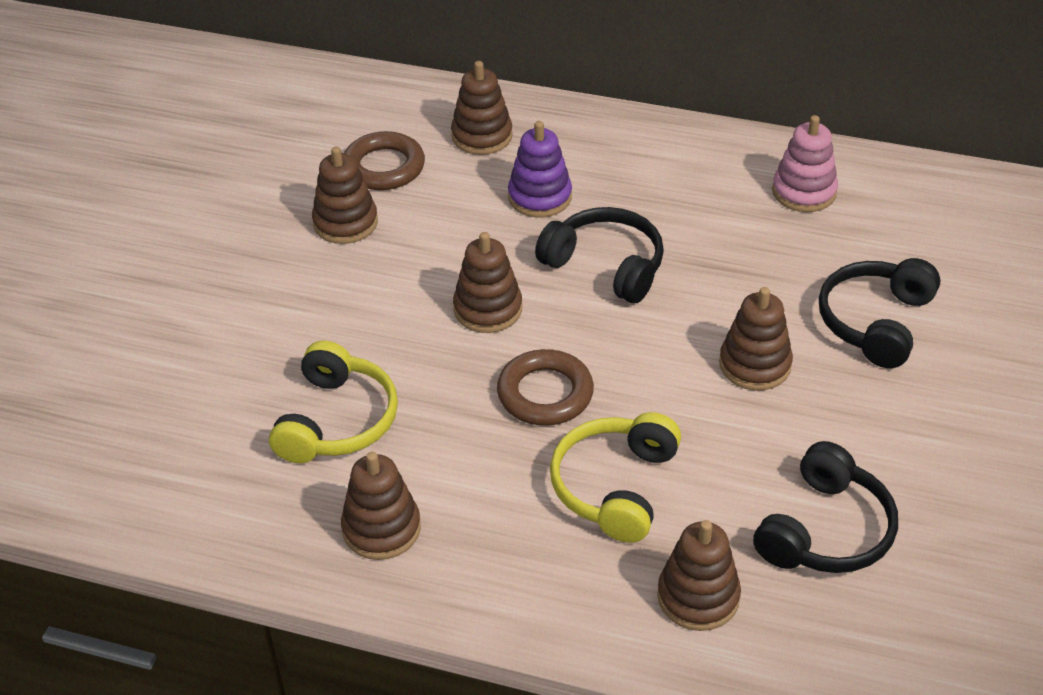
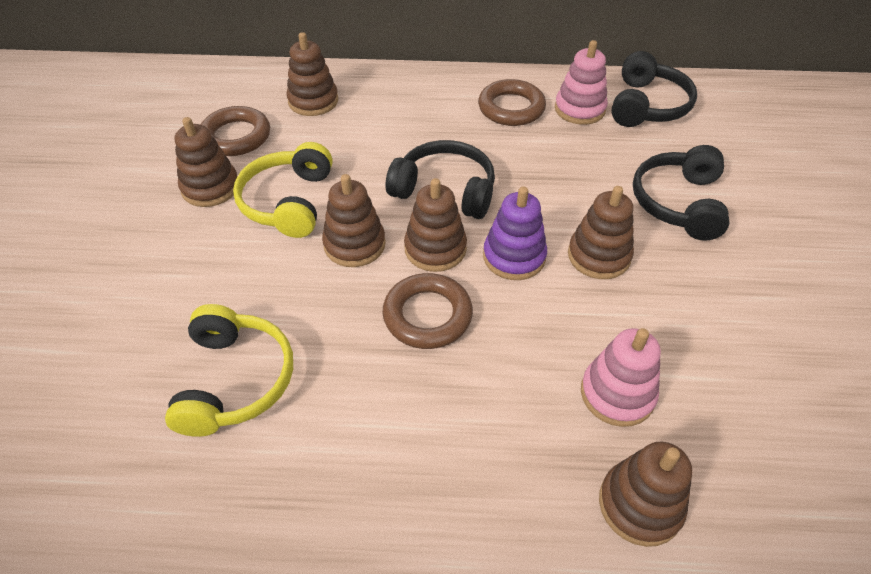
camera: 15 degrees left, 5 degrees up
(381, 529) = (303, 495): brown stacking toy -> brown stacking toy (435, 249)
(540, 197) = (373, 142): purple stacking toy -> purple stacking toy (514, 257)
(615, 486) = (520, 398): yellow headphones -> yellow headphones (288, 202)
(717, 501) = (617, 394): none -> pink stacking toy
(718, 178) = (511, 108): none -> brown ring
(826, 530) = (725, 405): black headphones -> black headphones (647, 105)

